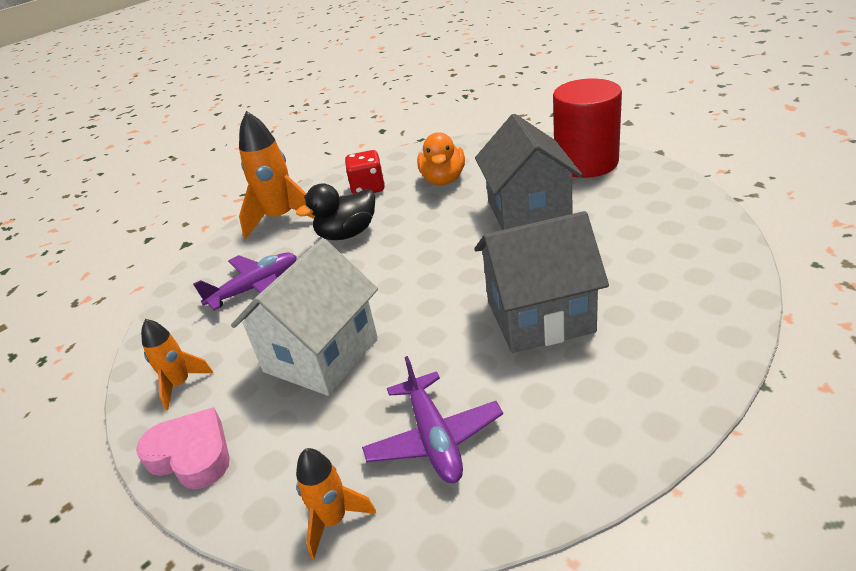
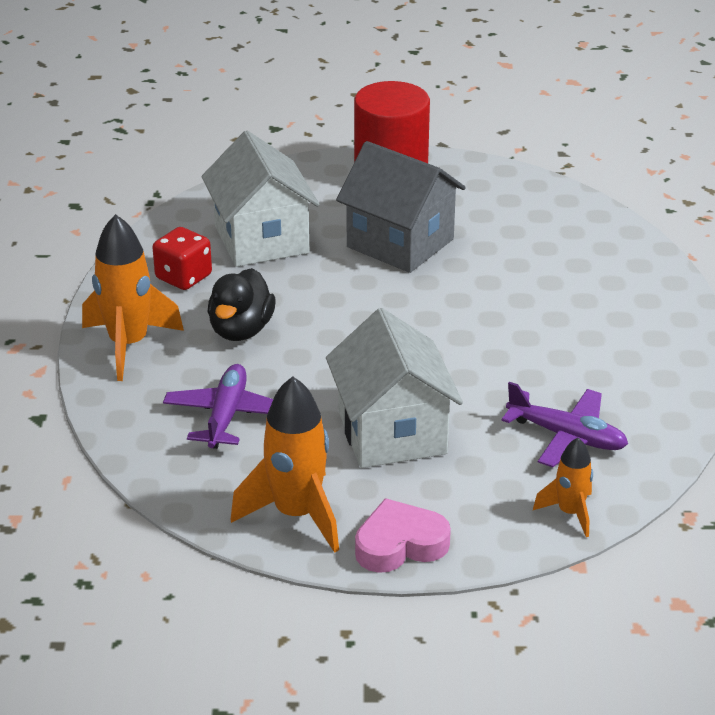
camera: 50 degrees left, 0 degrees up
(180, 384) = (296, 514): orange rocket -> orange rocket, size x1.78
(443, 180) = (261, 240): orange duck -> white house
(539, 316) = (529, 325): grey house -> none

